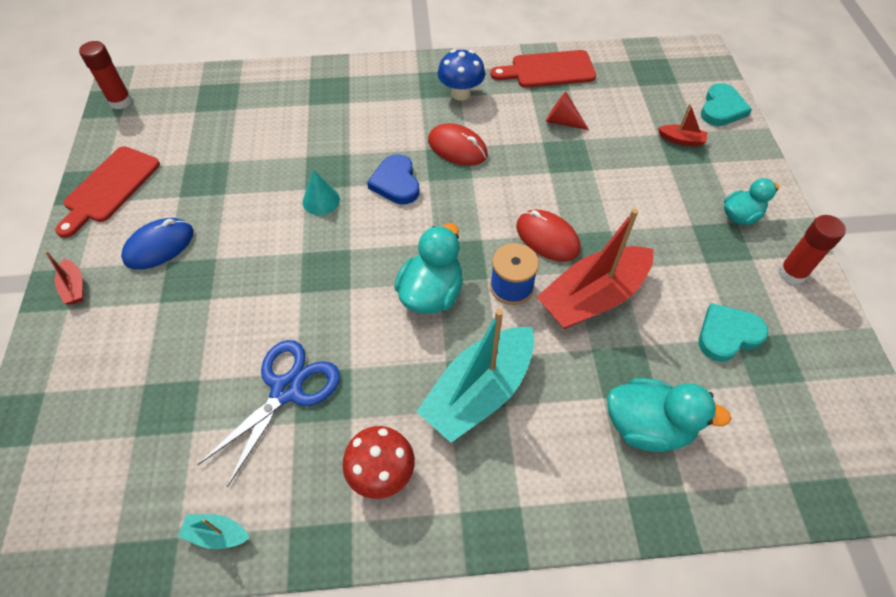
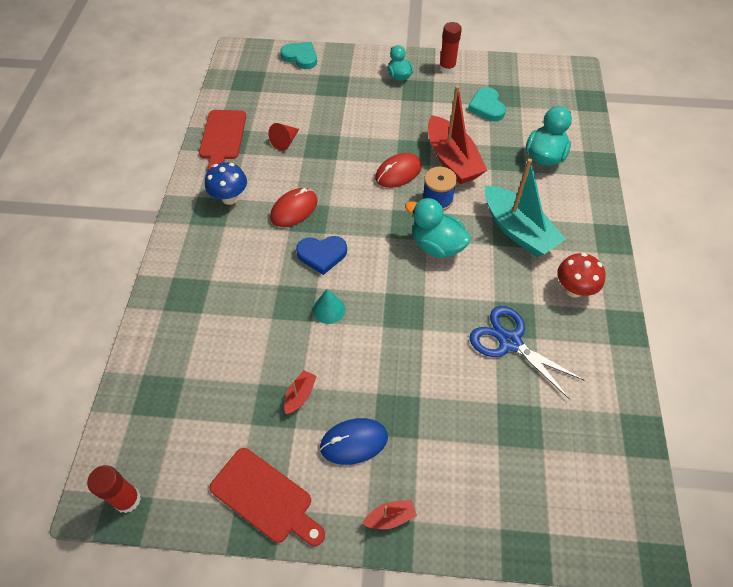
camera: 80 degrees left, 0 degrees up
(159, 246) = (354, 442): blue mouse -> blue mouse turned 75 degrees counterclockwise
(217, 534) = (616, 387): turquoise boat -> none
(681, 140) = (325, 84): red boat -> red boat (300, 395)

